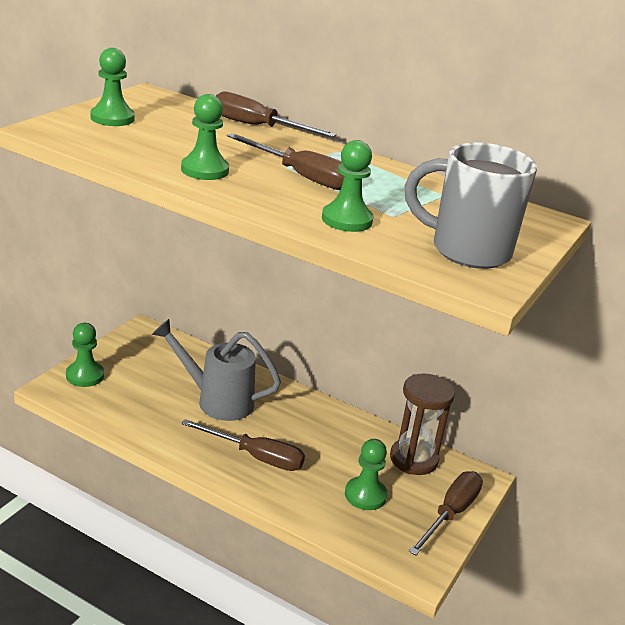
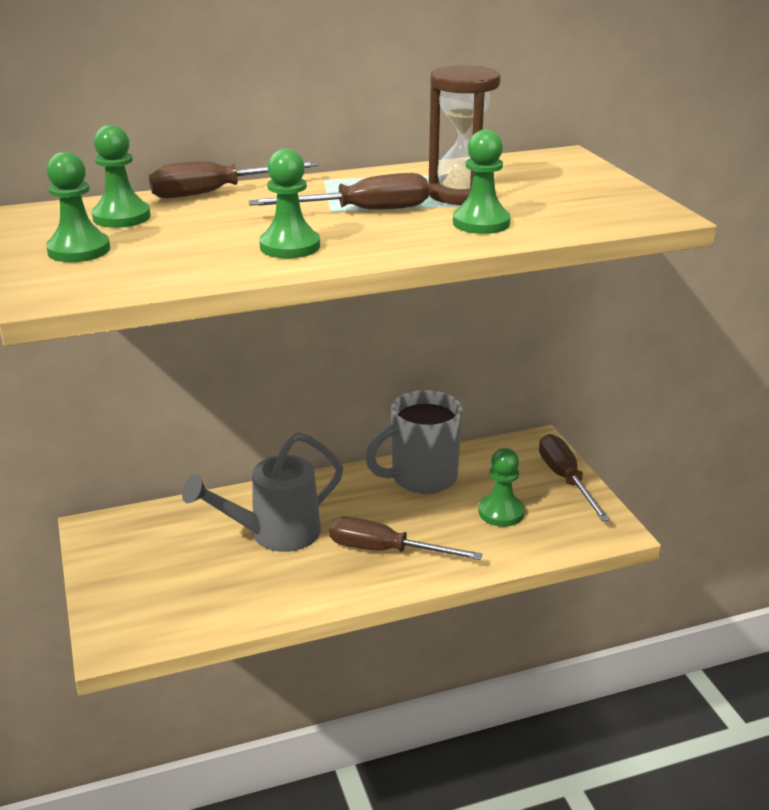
camera: 45 degrees left, 0 degrees up
(85, 375) = (119, 608): green pawn -> green pawn (121, 217)
(255, 457) = (385, 550): brown screwdriver -> brown screwdriver turned 135 degrees counterclockwise
(413, 459) = (482, 462): brown hourglass -> brown hourglass (460, 194)
(467, 250) = (590, 200): grey mug -> grey mug (421, 478)

